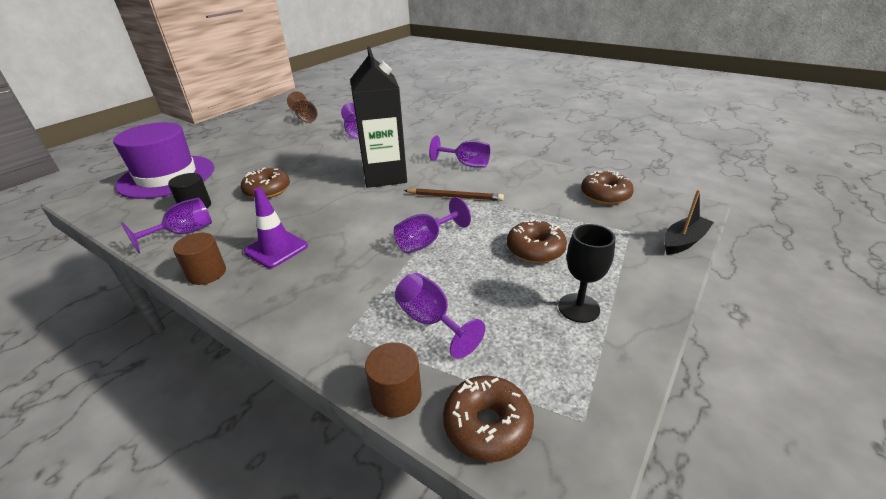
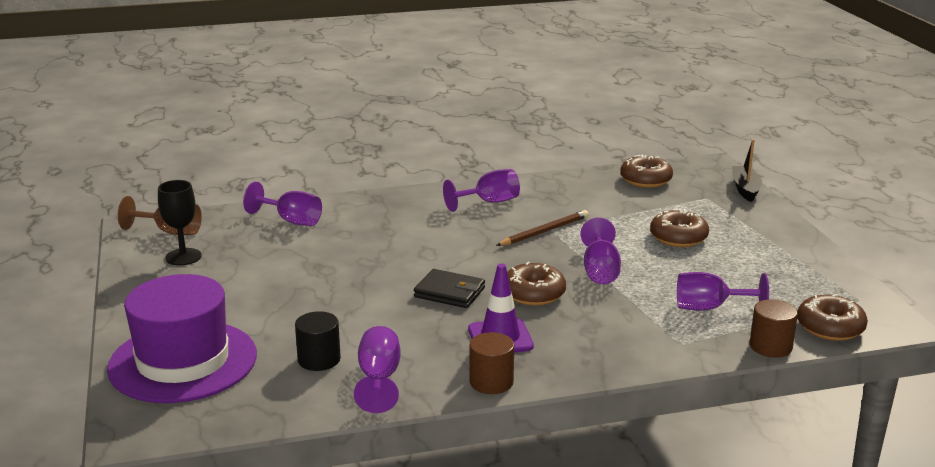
camera: 50 degrees left, 10 degrees down
(267, 190) = (356, 310): brown donut -> brown donut (533, 294)
(323, 205) = (449, 292): none -> black wallet
(384, 176) = (440, 244): black carton -> none
(578, 308) = (765, 255): black goblet -> black goblet (183, 257)

